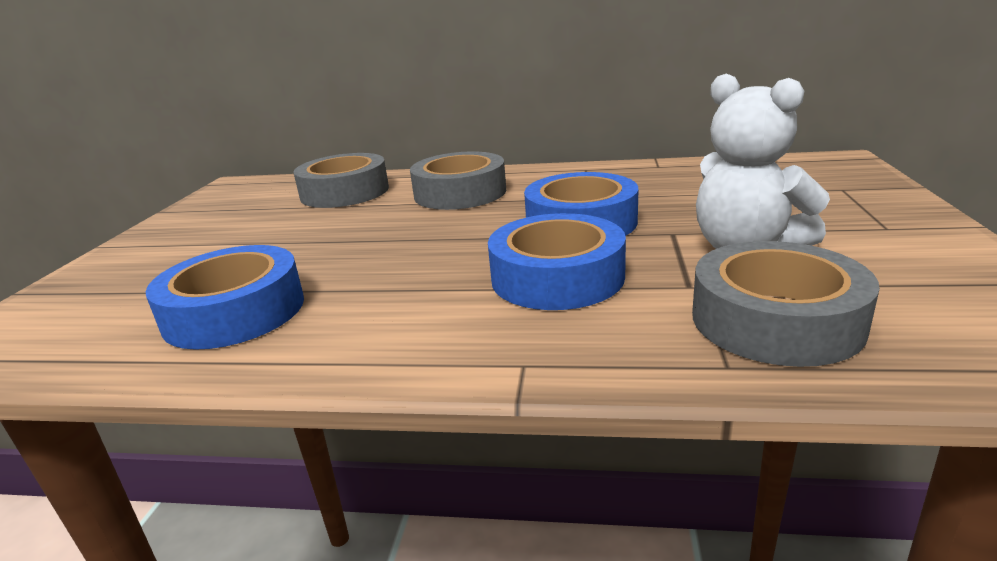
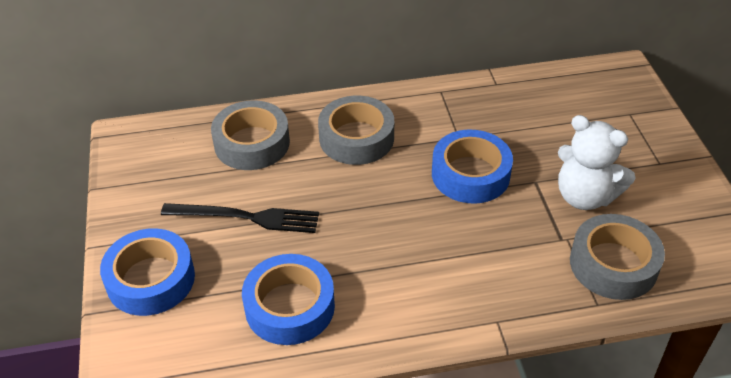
camera: 20 degrees left, 20 degrees up
(277, 237) = (246, 217): none -> black fork
(557, 277) = (482, 241): blue tape -> blue tape (151, 279)

